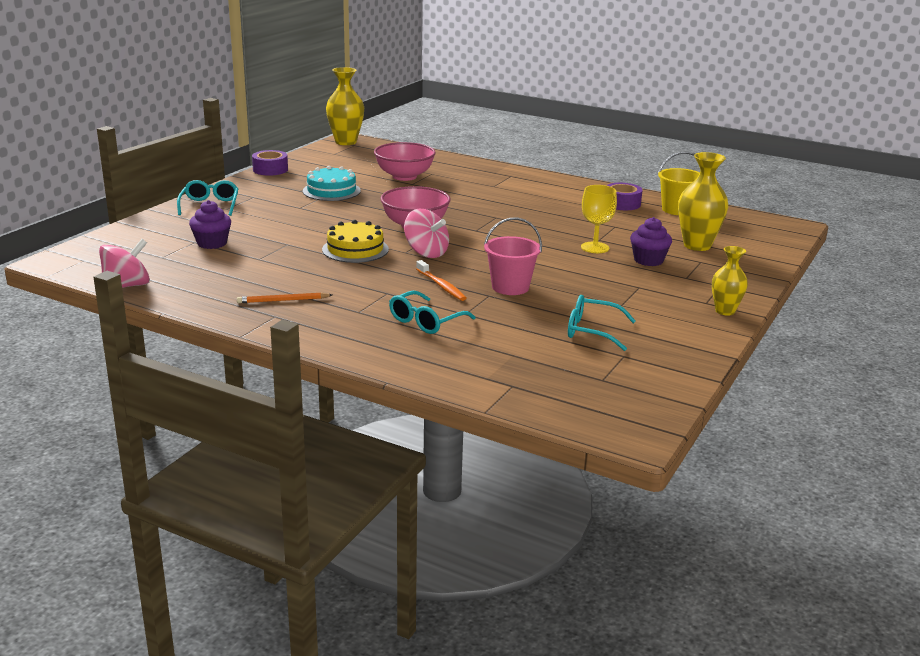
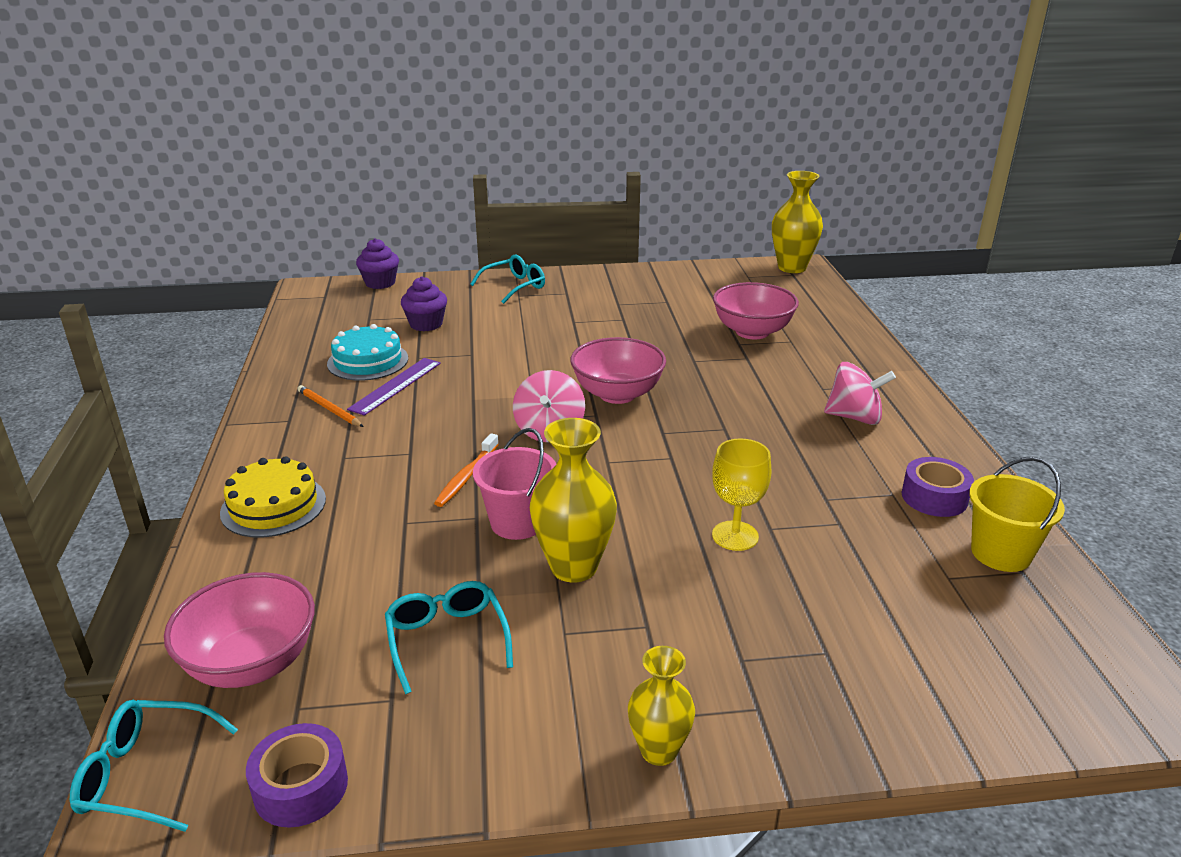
camera: 55 degrees right, 5 degrees up
(127, 286) = (288, 333): pink spinning top -> pink spinning top (854, 417)
(270, 170) = (647, 271): purple tape -> purple tape (301, 787)
(288, 274) = (395, 386): none -> purple ruler
(331, 191) = (643, 316): turquoise cake -> turquoise cake (368, 361)
(355, 249) = (504, 390): yellow cake -> yellow cake (273, 505)
(425, 321) = (356, 506): turquoise glasses -> turquoise glasses (145, 774)
(548, 383) = (251, 663): none -> pink bowl
(648, 260) = (756, 599): purple cupcake -> purple cupcake (380, 283)
(697, 245) = (886, 625): yellow vase -> yellow vase (573, 567)

